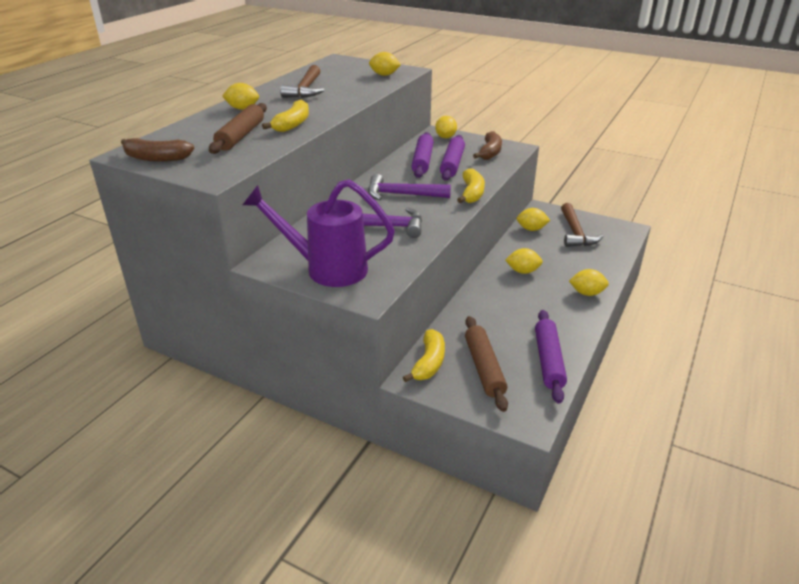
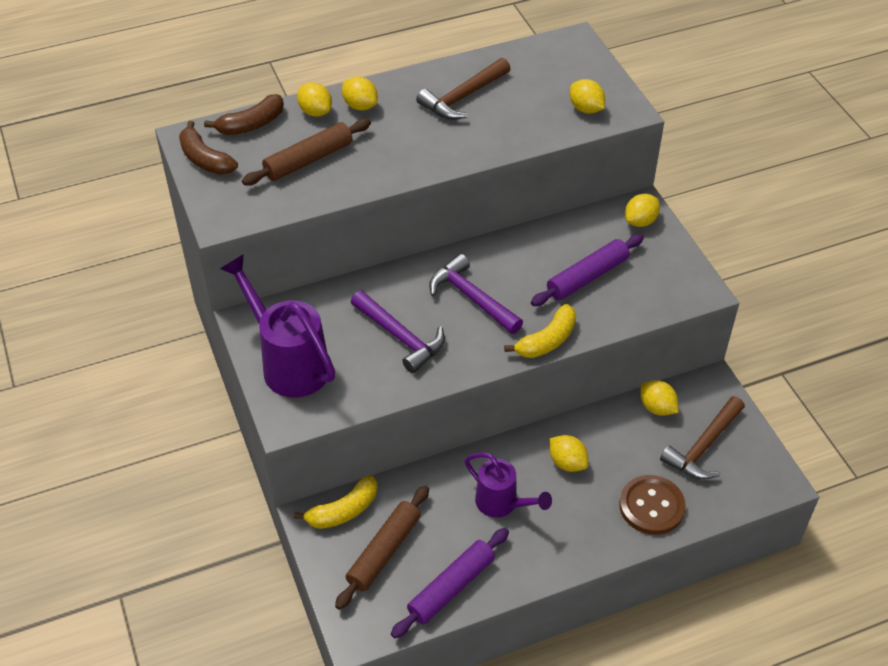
camera: 40 degrees right, 15 degrees up
(292, 124) = (376, 165): yellow banana -> none
(422, 161) = (559, 252): purple rolling pin -> none
(490, 152) = (657, 282): brown banana -> brown banana (251, 124)
(516, 306) = (502, 504): none -> purple watering can
(586, 293) = (598, 538): yellow lemon -> yellow lemon (315, 112)
(590, 267) = (651, 506): none -> brown button

